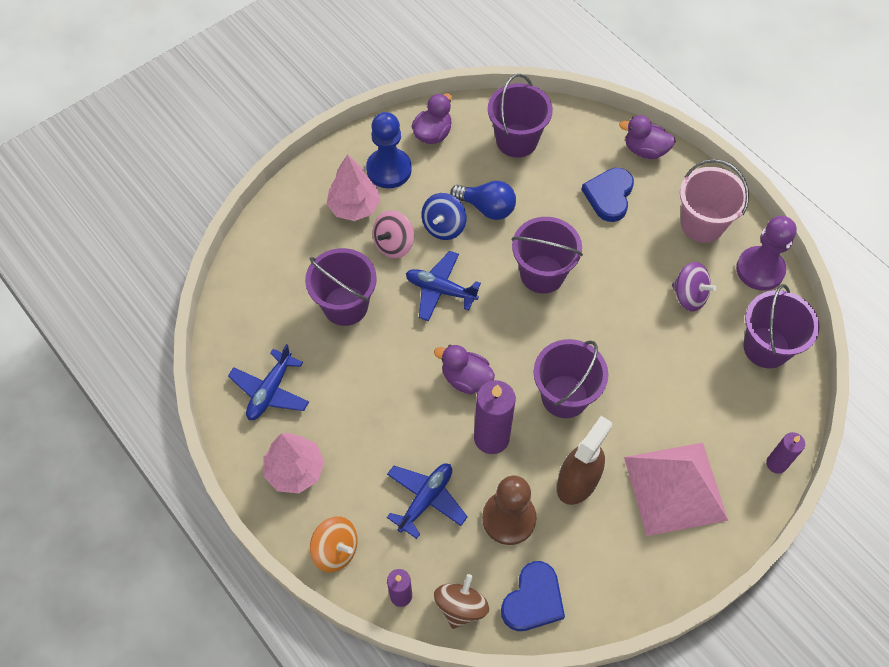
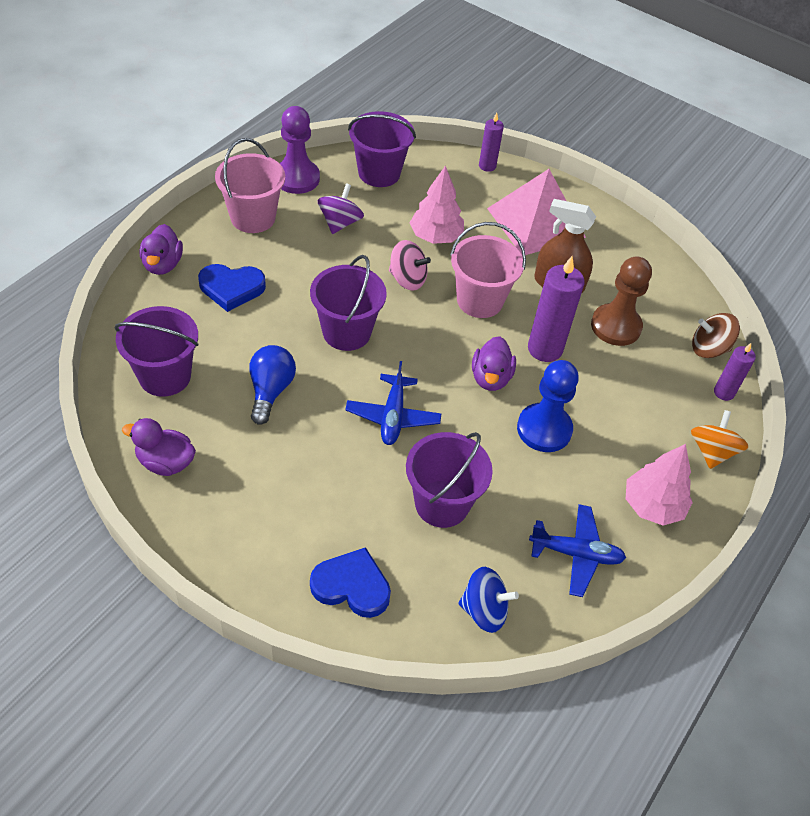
camera: 110 degrees left, 10 degrees down
(354, 207) = (299, 526): pink tree -> pink tree (435, 236)
(389, 169) = (232, 499): blue pawn -> blue pawn (544, 429)
(394, 244) = (344, 472): pink spinning top -> pink spinning top (407, 279)
(426, 500) = (628, 389): blue plane -> none
(443, 226) = (306, 427): blue spinning top -> blue spinning top (484, 610)
(533, 600) = (676, 302): blue heart -> blue heart (352, 586)
(564, 396) = (479, 301): purple bucket -> pink bucket

